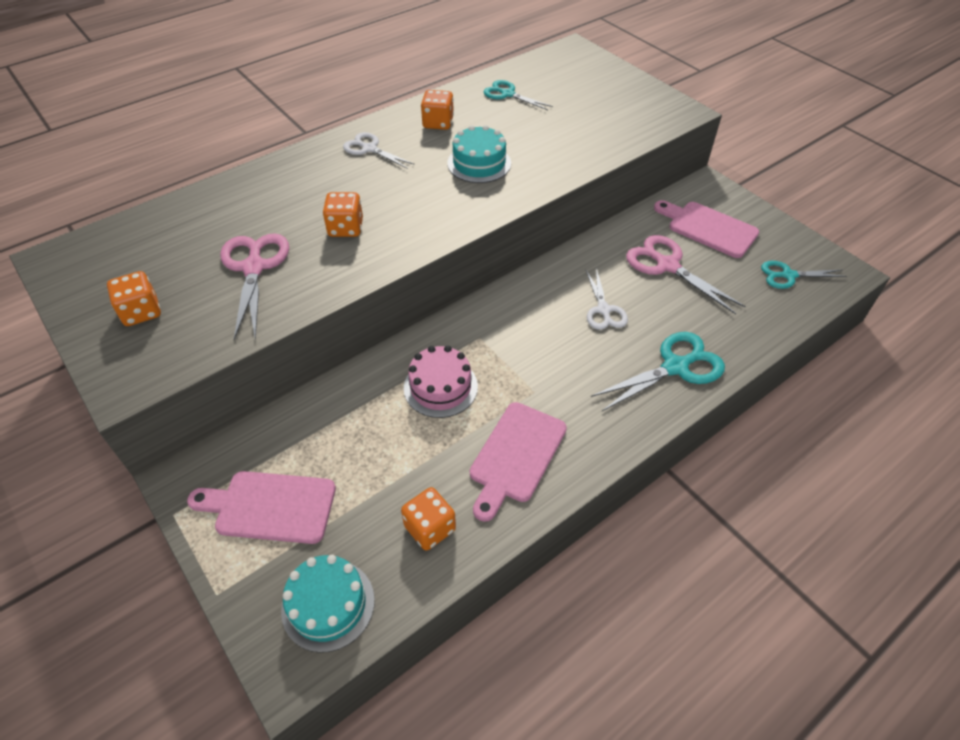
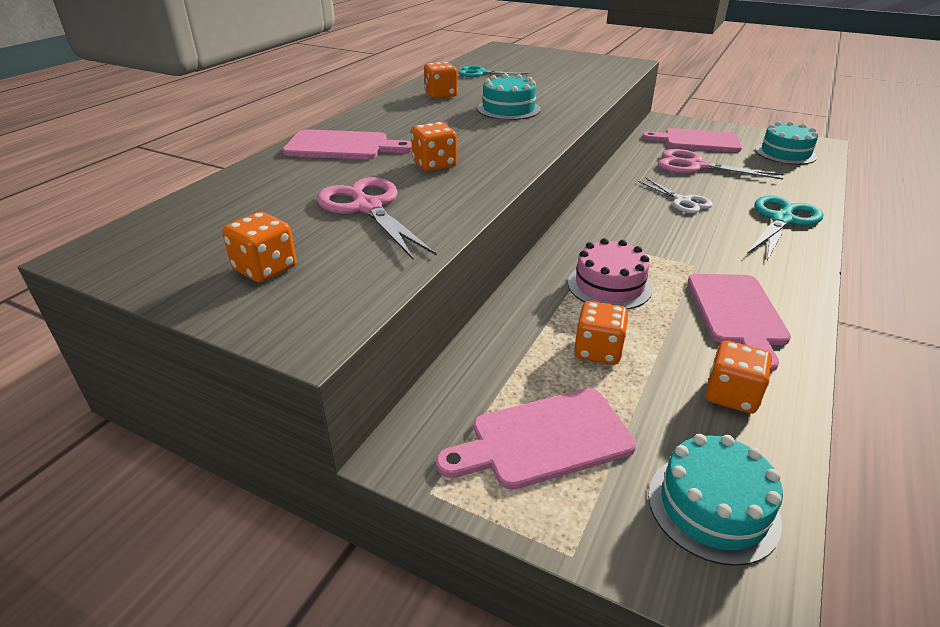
camera: 25 degrees left, 15 degrees down
(295, 180) = (342, 146): none -> pink cutting board
(369, 149) = (395, 117): white scissors -> none
(372, 448) = (598, 350): none -> orange dice
(788, 275) = (785, 153): turquoise scissors -> turquoise cake

